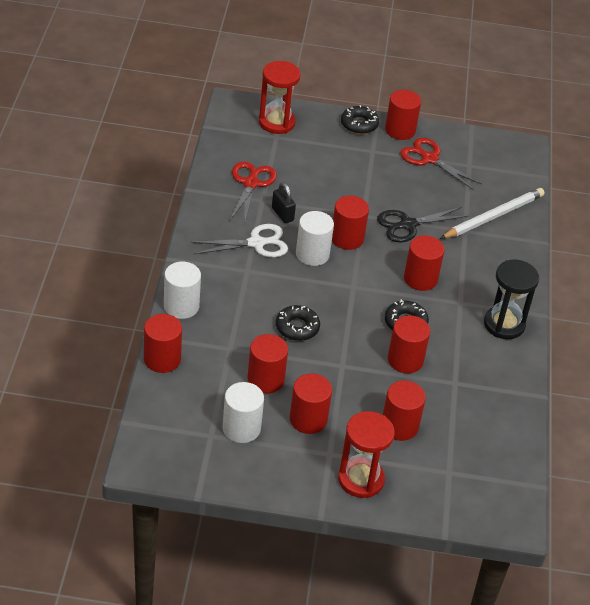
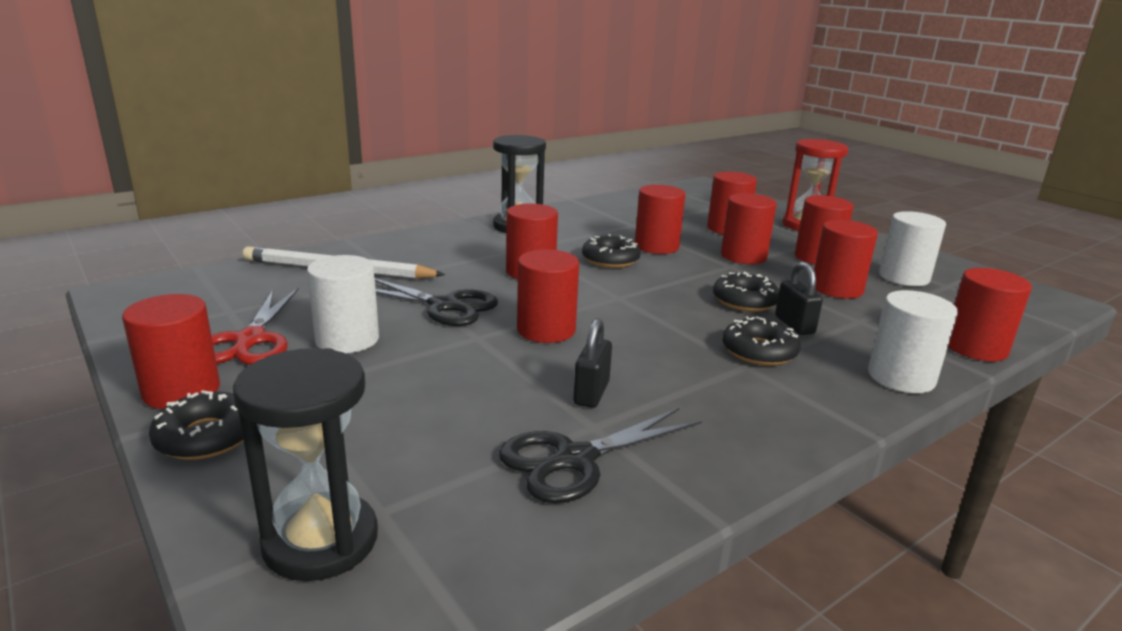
camera: 130 degrees left, 20 degrees down
(251, 183) = (574, 460): red scissors -> black scissors
(251, 285) = (759, 351): none -> black donut
(255, 320) = (794, 325): none -> black padlock
(256, 243) = (688, 383): white scissors -> none
(276, 122) = (321, 541): red hourglass -> black hourglass
(312, 254) = (622, 338): white cylinder -> white cylinder (347, 339)
(348, 386) = (743, 256): none -> red cylinder

